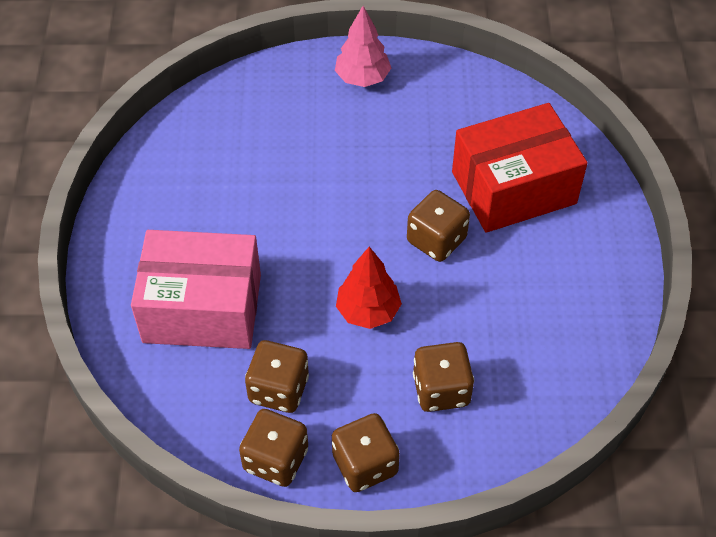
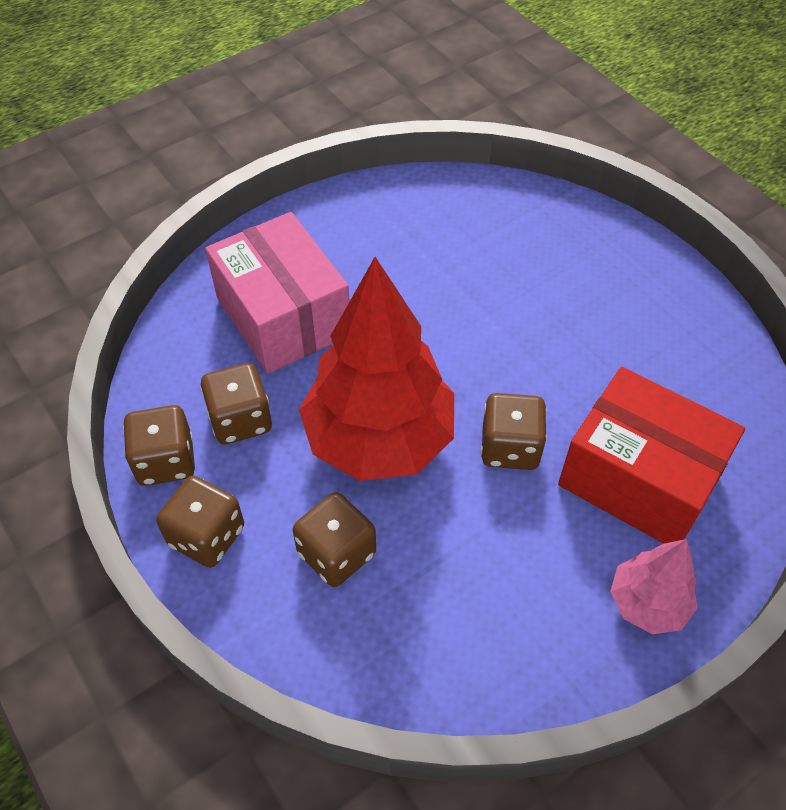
camera: 55 degrees right, 0 degrees up
(362, 78) = (643, 278): pink tree -> pink tree (647, 603)
(368, 311) = (379, 439): red tree -> red tree, size x2.01

